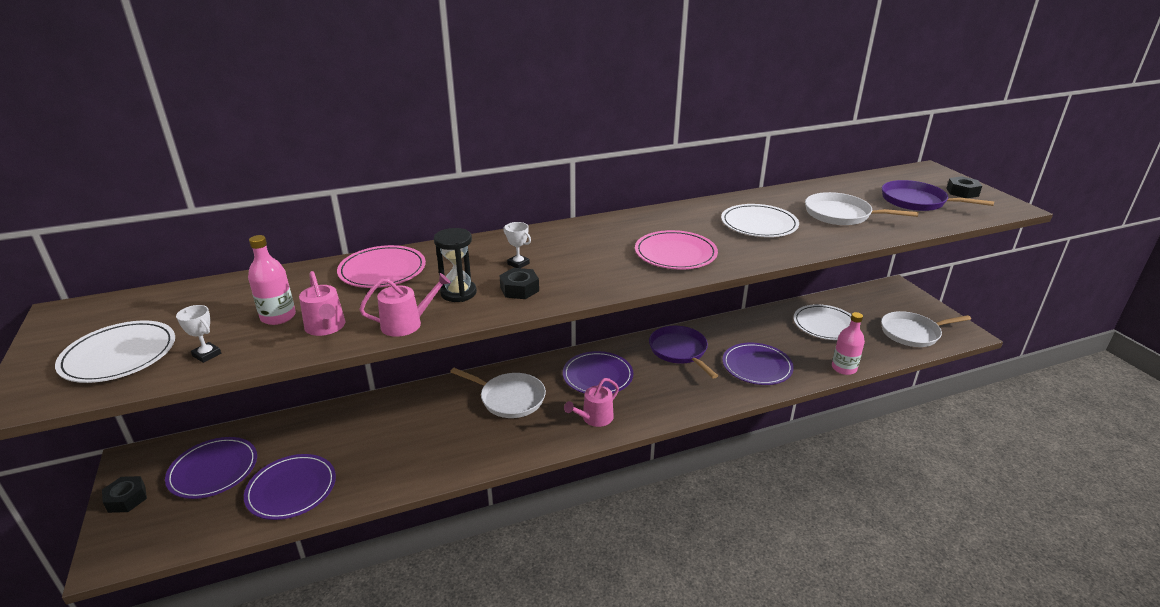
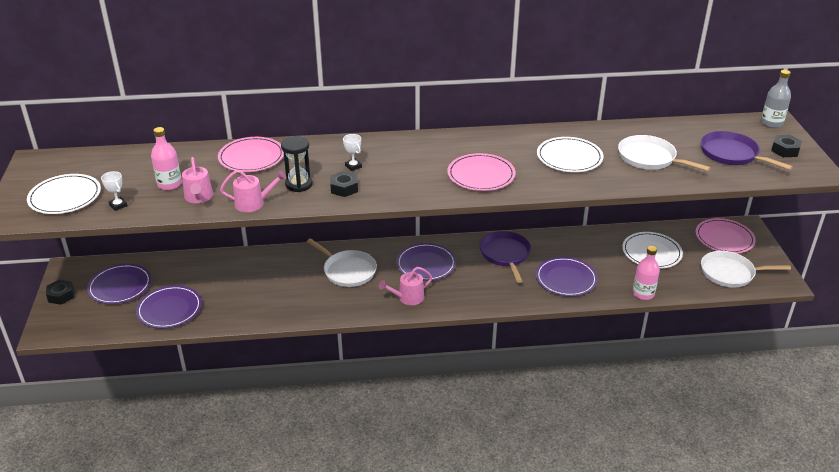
camera: 15 degrees right, 5 degrees up
(884, 300) = (724, 238): none -> pink plate
(927, 171) = (771, 123): none -> grey bottle

